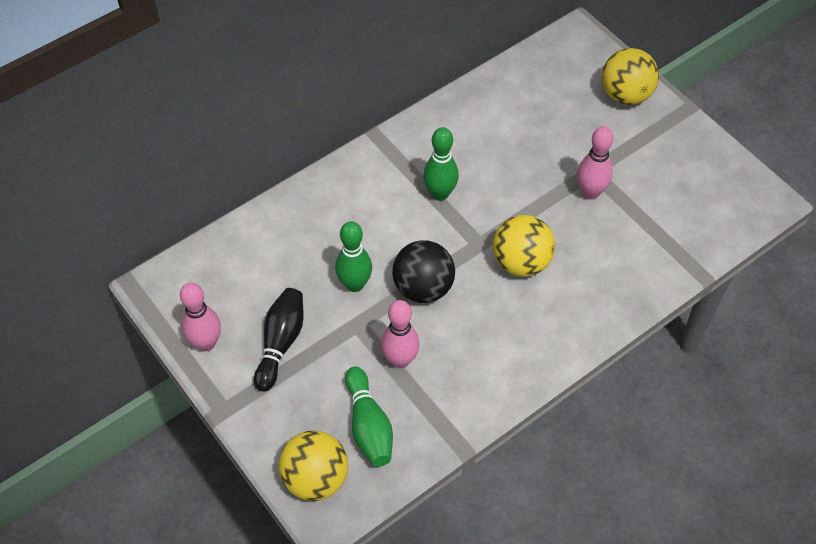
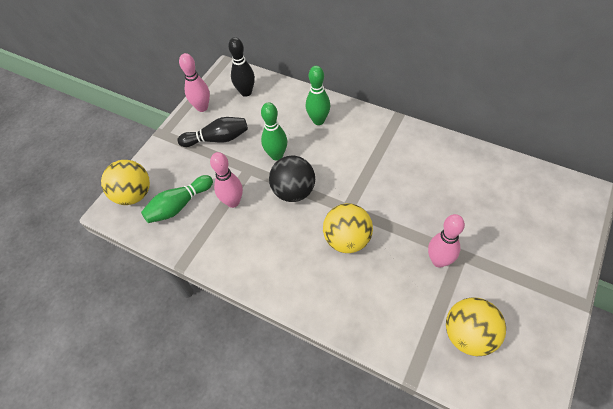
camera: 70 degrees right, 0 degrees up
(215, 278) = (246, 92): none -> black bowling pin
(440, 193) = (374, 169): green bowling pin -> green bowling pin (318, 120)
(625, 95) = (554, 249): yellow ball -> yellow ball (468, 334)

